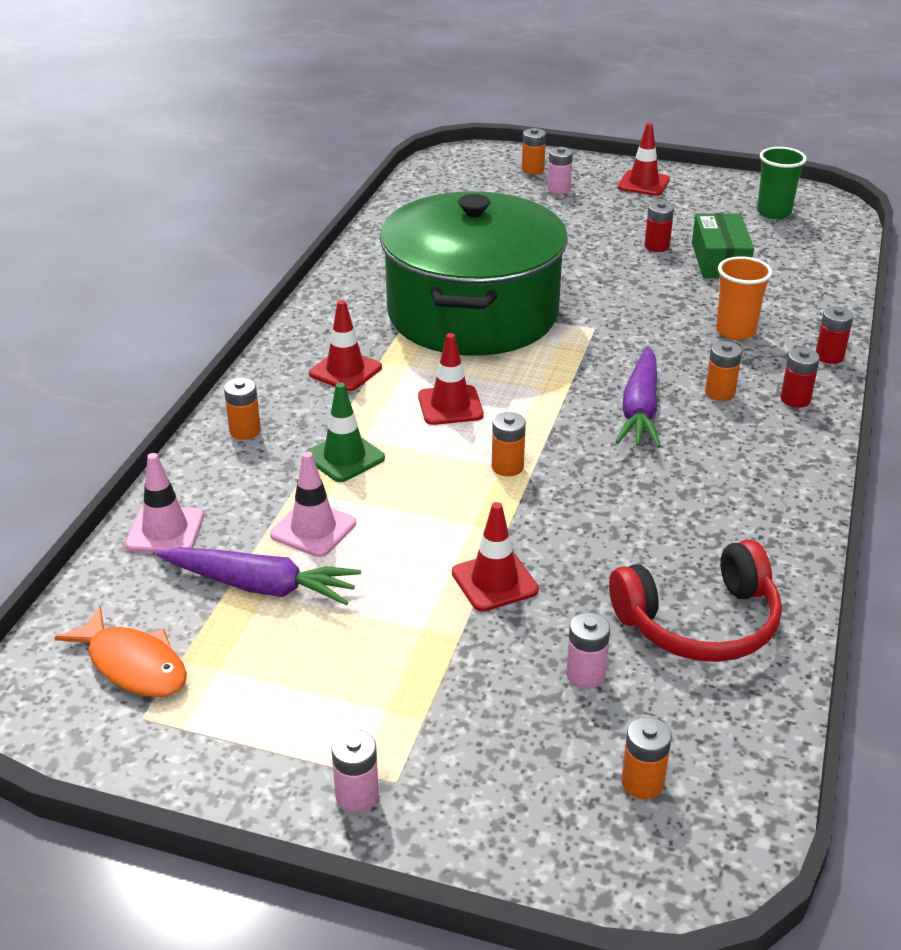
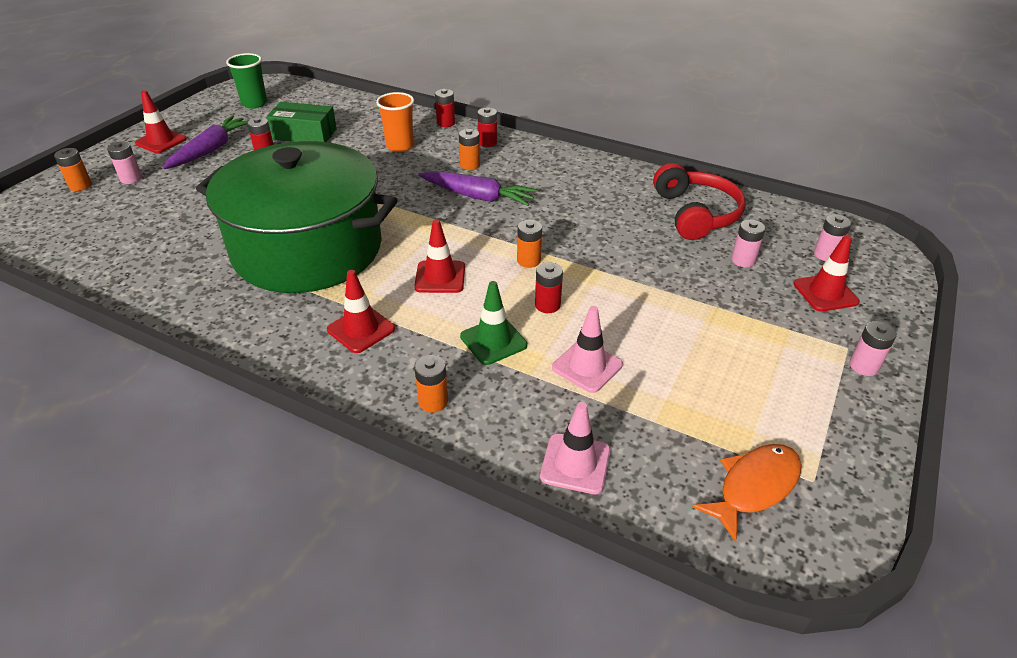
camera: 80 degrees left, 5 degrees up
(261, 586) = (656, 401): purple carrot -> purple carrot (211, 150)
(419, 490) = (547, 305): none -> red battery
(494, 581) = (656, 283): red traffic cone -> red traffic cone (825, 293)
(642, 783) = (825, 255): orange battery -> pink battery

